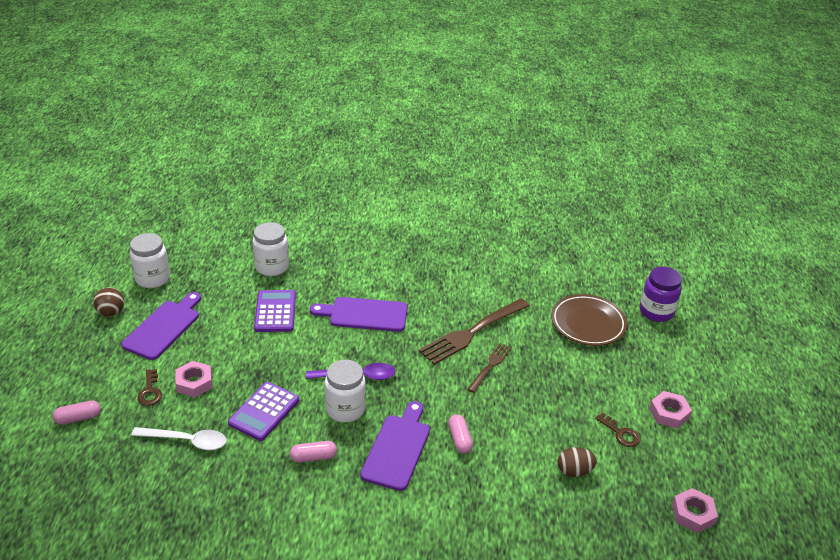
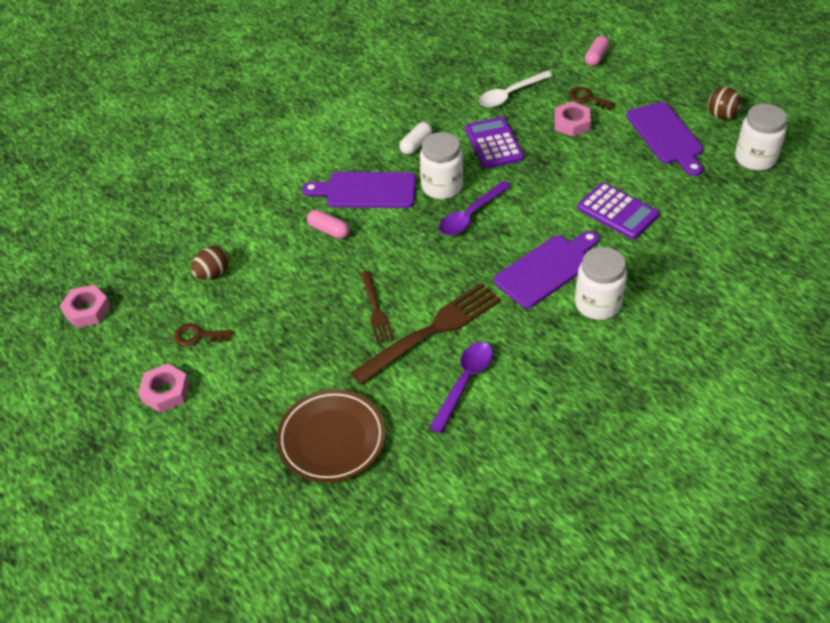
camera: 140 degrees right, 10 degrees up
(272, 267) = (697, 246): white jar -> white jar (597, 304)
(313, 457) = (416, 144): pink capsule -> white capsule
(397, 449) = (366, 191): purple cutting board -> purple cutting board turned 120 degrees clockwise
(472, 332) = (432, 331): brown fork -> brown fork turned 45 degrees clockwise
(487, 299) = (464, 382): none -> purple spoon
(656, 311) = (269, 526): purple jar -> none

